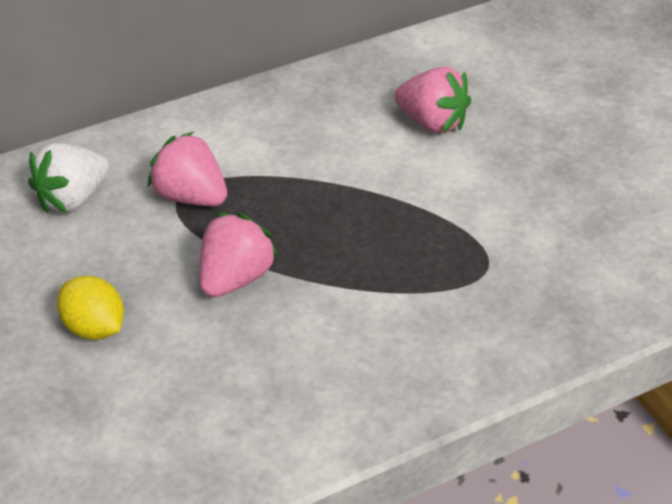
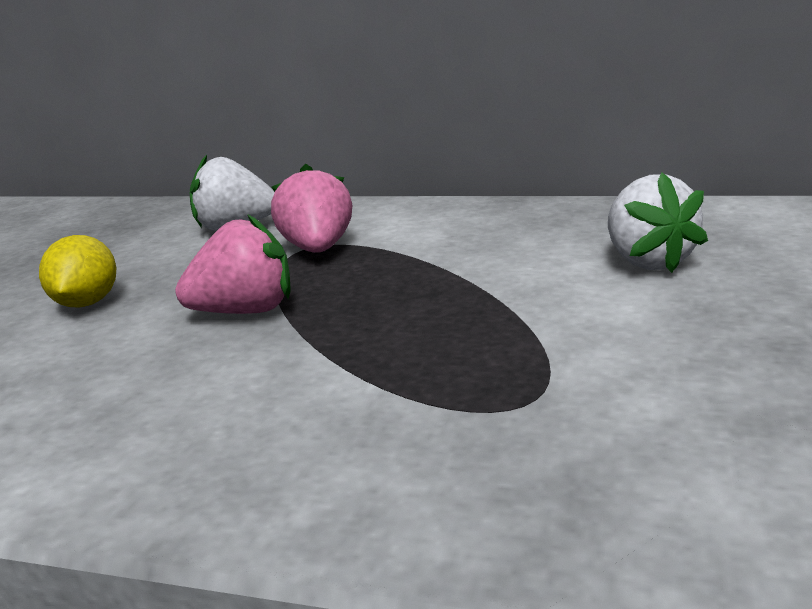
camera: 45 degrees right, 20 degrees down
(432, 123) = (648, 261): pink strawberry -> white strawberry

